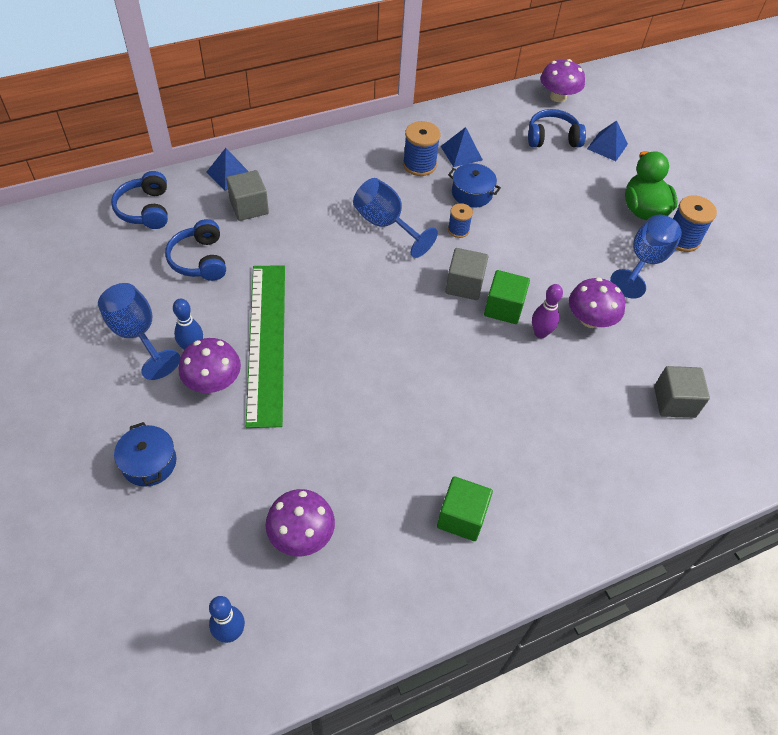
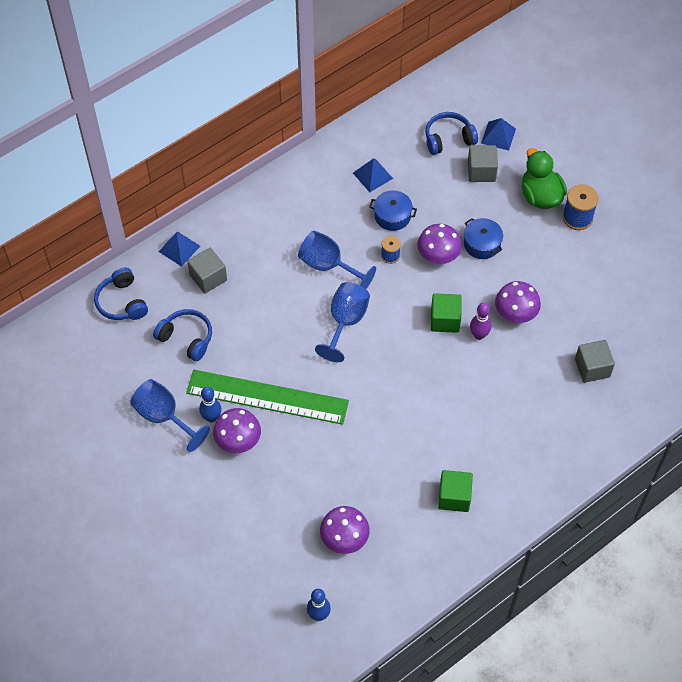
camera: 10 degrees left, 5 degrees up
(149, 463) = (216, 514): blue pot -> blue pot (482, 244)
(200, 260) = (186, 338): blue headphones -> blue headphones turned 150 degrees clockwise
(267, 341) = (267, 397): green ruler -> green ruler turned 60 degrees counterclockwise
(419, 165) = (339, 197): blue spool -> none
(464, 285) = (408, 307): grey cube -> grey cube (481, 171)
(558, 97) = (444, 90): purple mushroom -> purple mushroom (438, 255)
(644, 262) = (550, 248): blue goblet -> blue goblet (345, 322)

